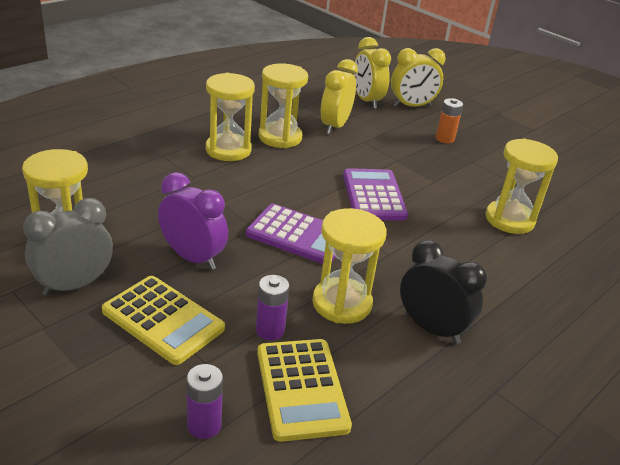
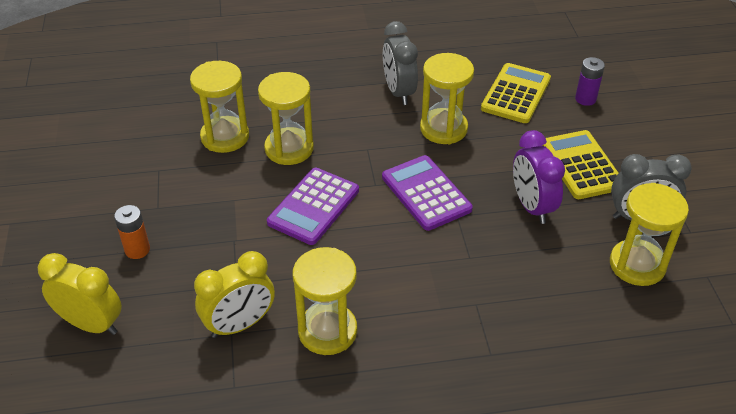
camera: 140 degrees left, 10 degrees up
(228, 150) = (407, 333): yellow hourglass -> yellow hourglass (289, 149)
(270, 330) = (510, 131): purple battery -> none
(366, 101) = (136, 361): yellow clock -> none
(431, 328) = (399, 92): black clock -> grey clock

